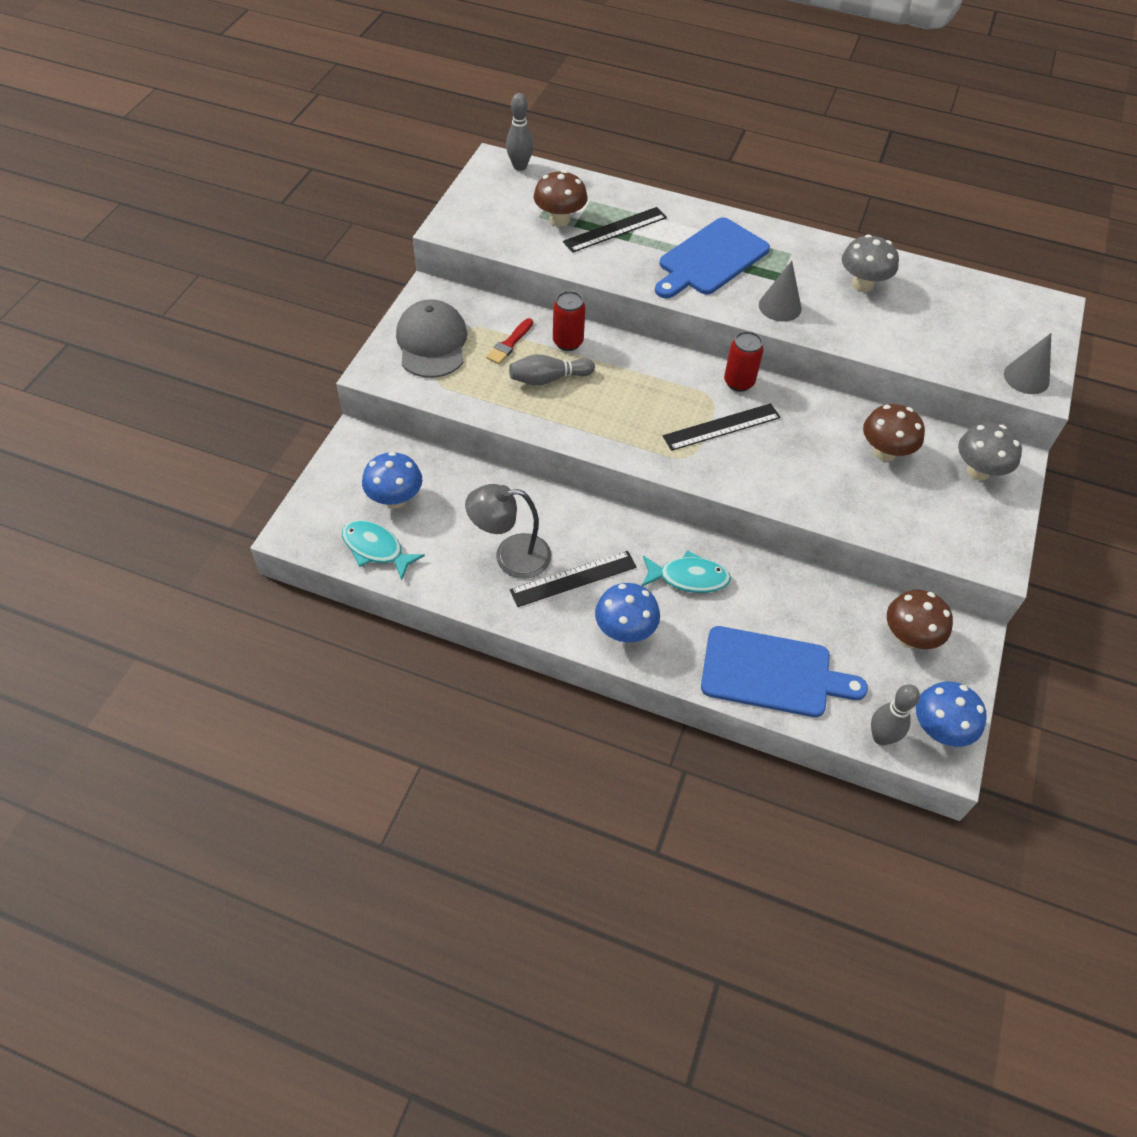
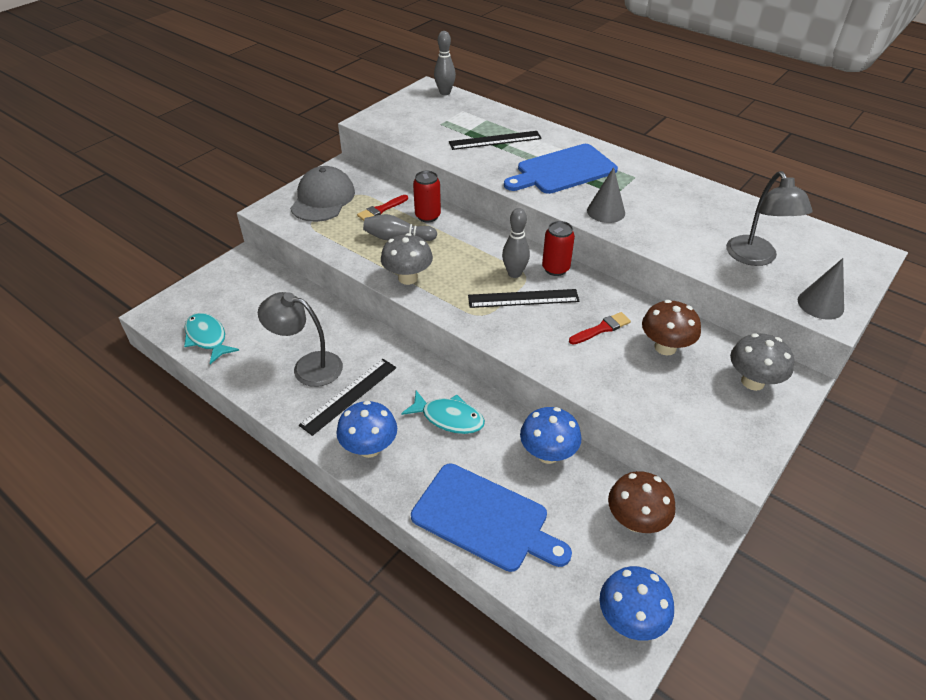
camera: 20 degrees right, 10 degrees down
(395, 499) = (244, 306): blue mushroom -> blue mushroom (548, 454)
(559, 220) = (455, 128): brown mushroom -> none
(573, 579) = (349, 395): black ruler -> black ruler turned 45 degrees counterclockwise
(815, 445) = (601, 329): none -> red brush
(862, 284) = (689, 208): grey mushroom -> grey mushroom (408, 278)
(881, 737) = (565, 609): grey bowling pin -> grey bowling pin (514, 273)
(949, 335) = (755, 258): none -> grey lamp

